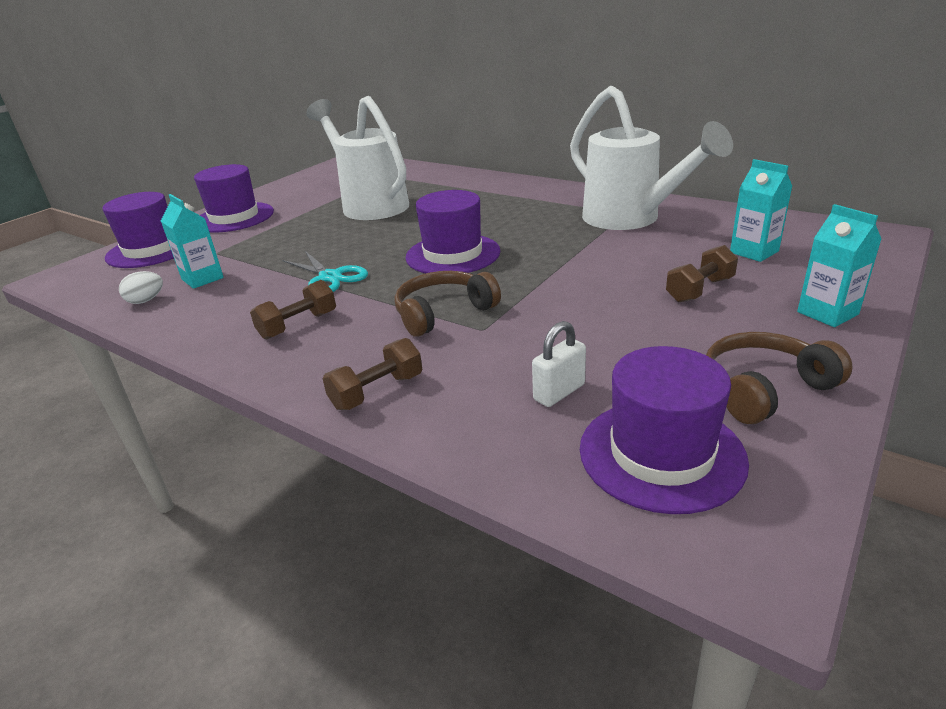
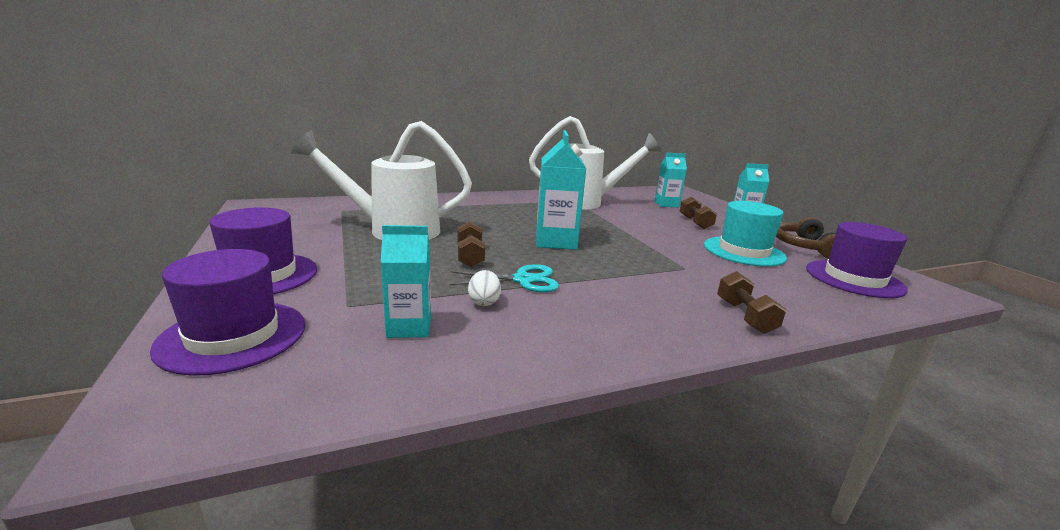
camera: 60 degrees left, 10 degrees down
(146, 300) = (406, 370): white egg -> white egg (484, 302)
(298, 325) = (601, 313): brown dumbbell -> brown dumbbell (470, 256)
(443, 313) = (647, 269): brown headphones -> none
(453, 254) = (556, 241): purple hat -> turquoise carton
(559, 392) = (781, 277): white padlock -> none
(627, 347) = (743, 251): none -> turquoise hat

